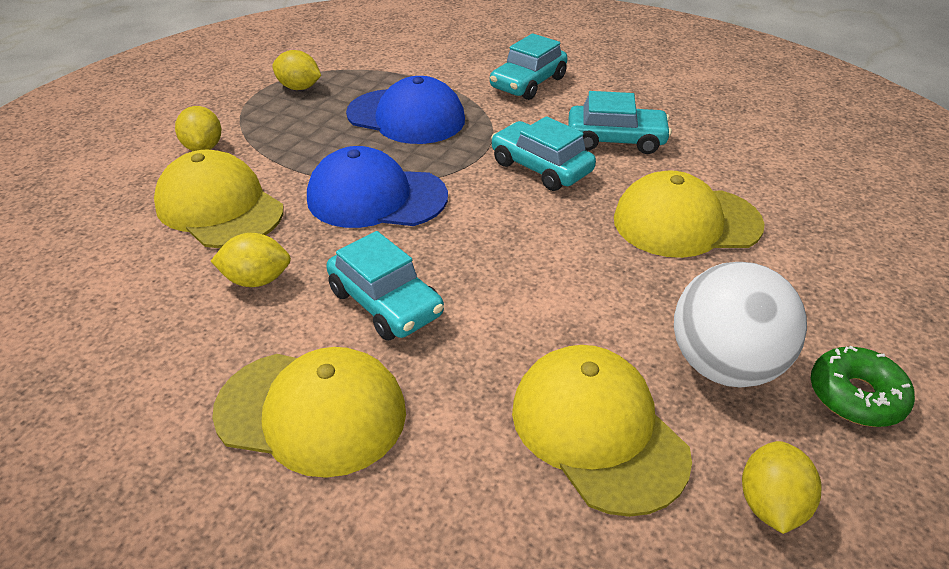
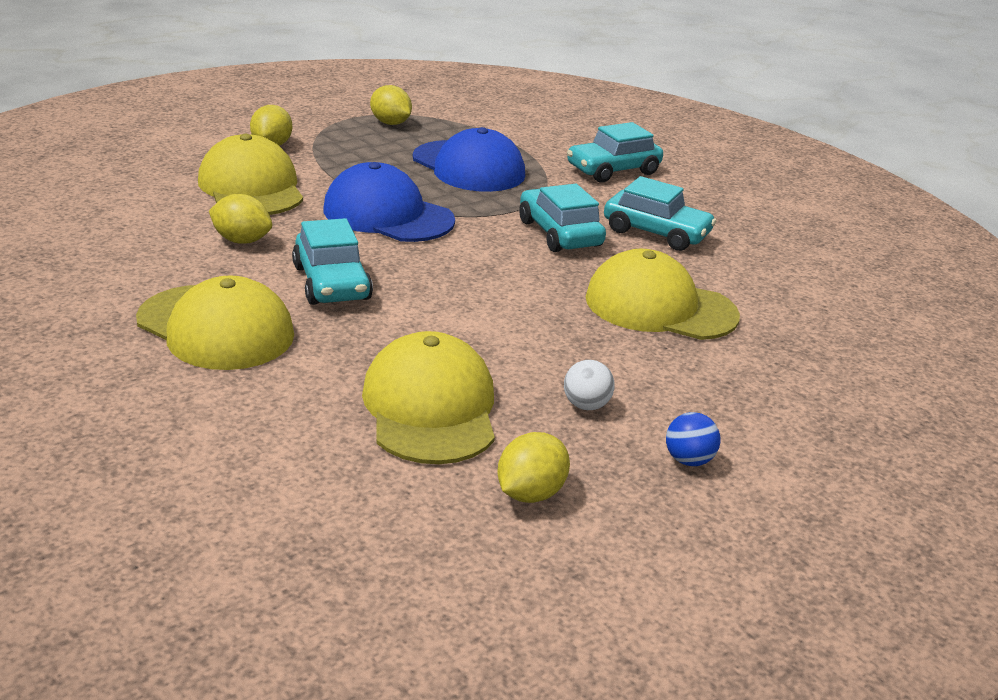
camera: 20 degrees right, 10 degrees down
(724, 366) = (586, 405): white ball -> white ball, size x0.43
(856, 396) = (688, 460): green donut -> blue ball

